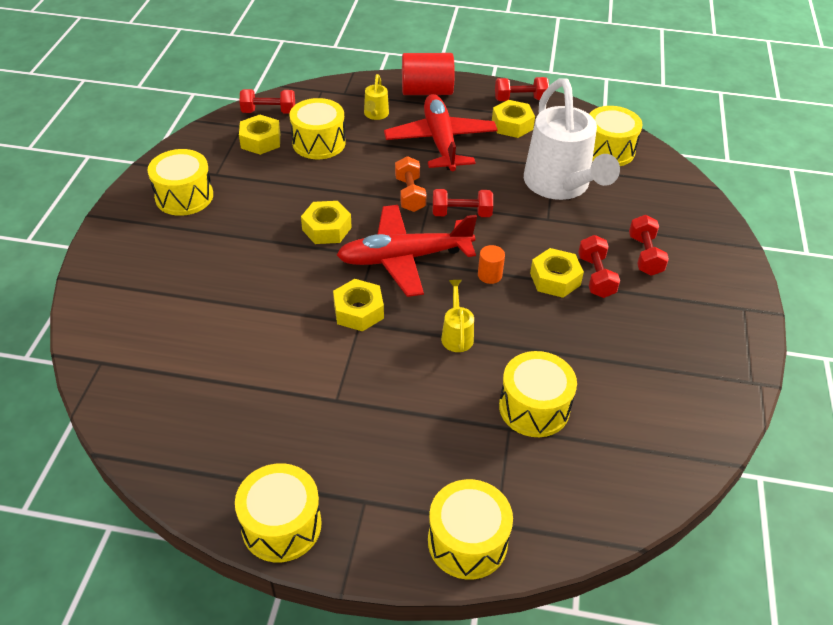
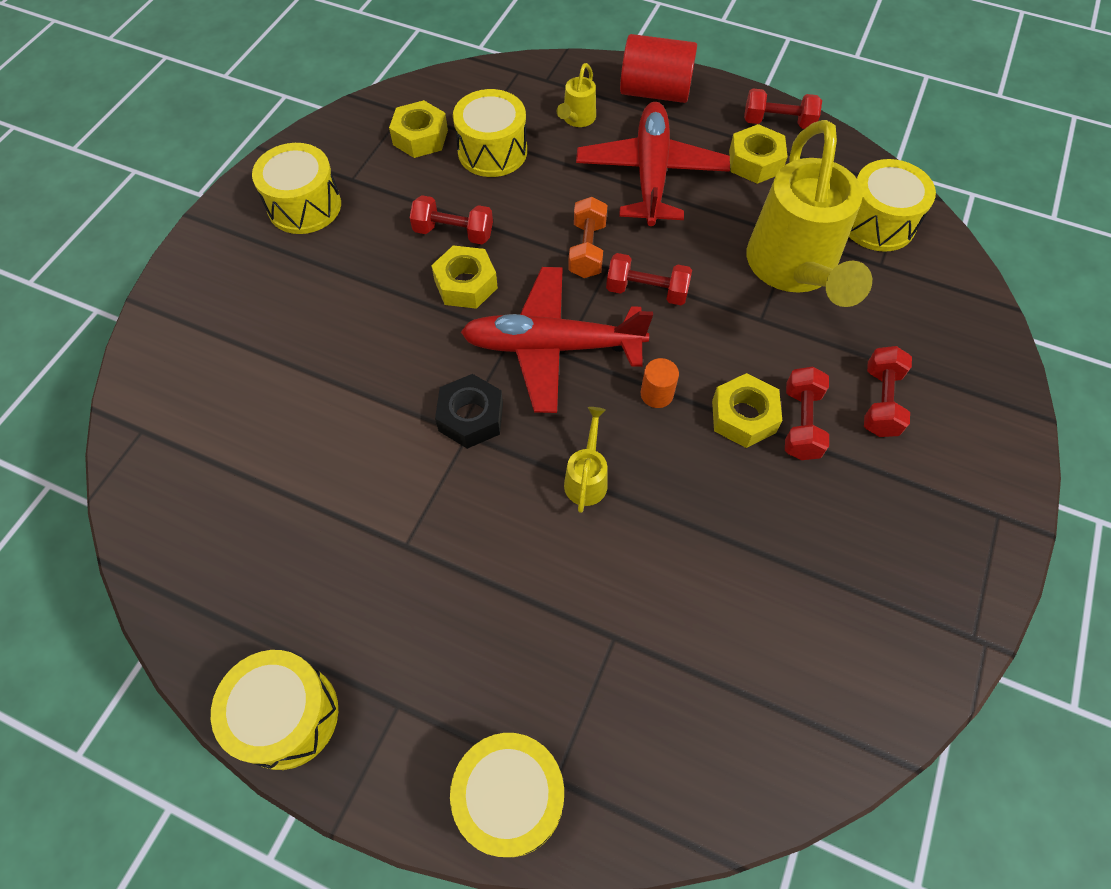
camera: 15 degrees right, 15 degrees up
(269, 112) = (442, 95): red dumbbell -> red dumbbell (453, 232)
(358, 311) = (471, 417): yellow nut -> black nut
(534, 407) = (657, 612): yellow drum -> none
(560, 186) = (793, 270): white watering can -> yellow watering can

